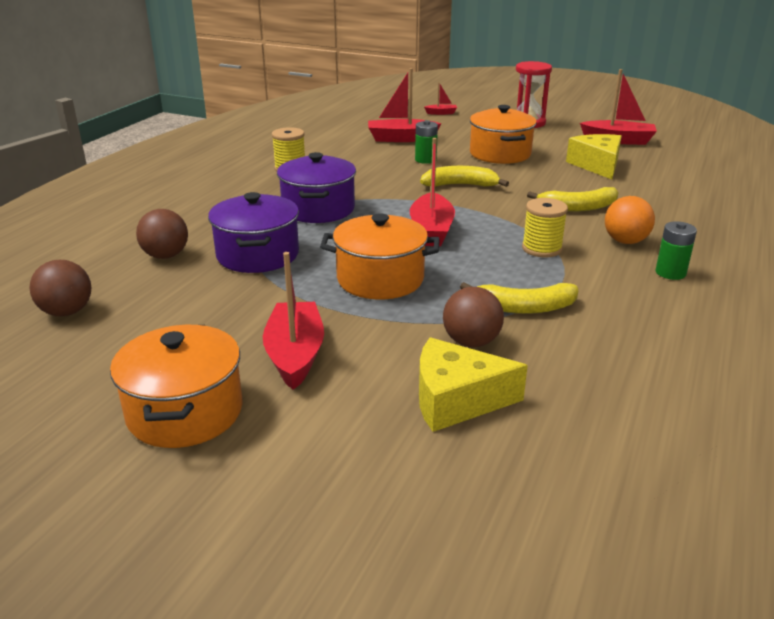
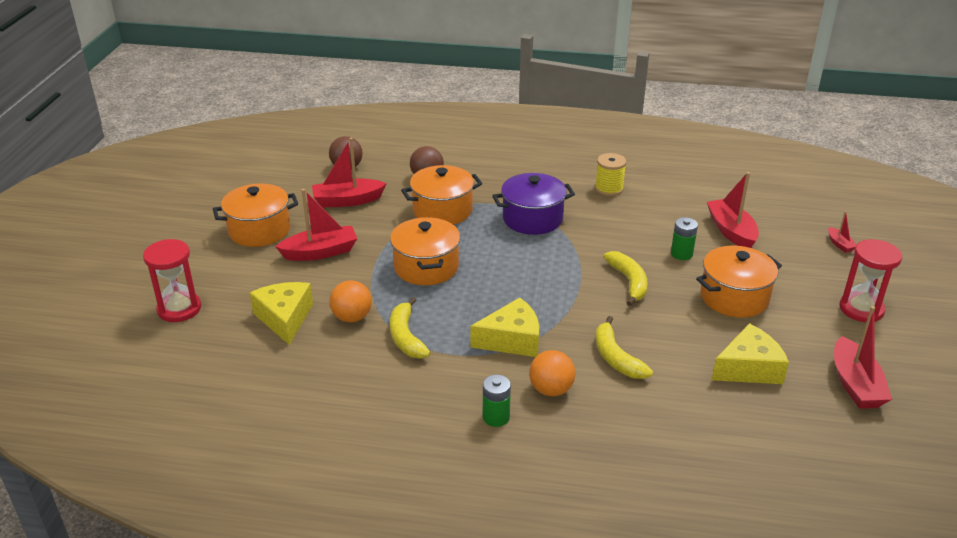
camera: 75 degrees right, 5 degrees up
(258, 255) = (442, 210): purple pot -> orange pot
(388, 524) = (179, 309): none -> red hourglass
(431, 231) = (519, 278): red boat -> red boat (347, 201)
(471, 342) = (352, 317): brown ball -> orange ball
(541, 249) = (512, 340): yellow spool -> yellow cheese

